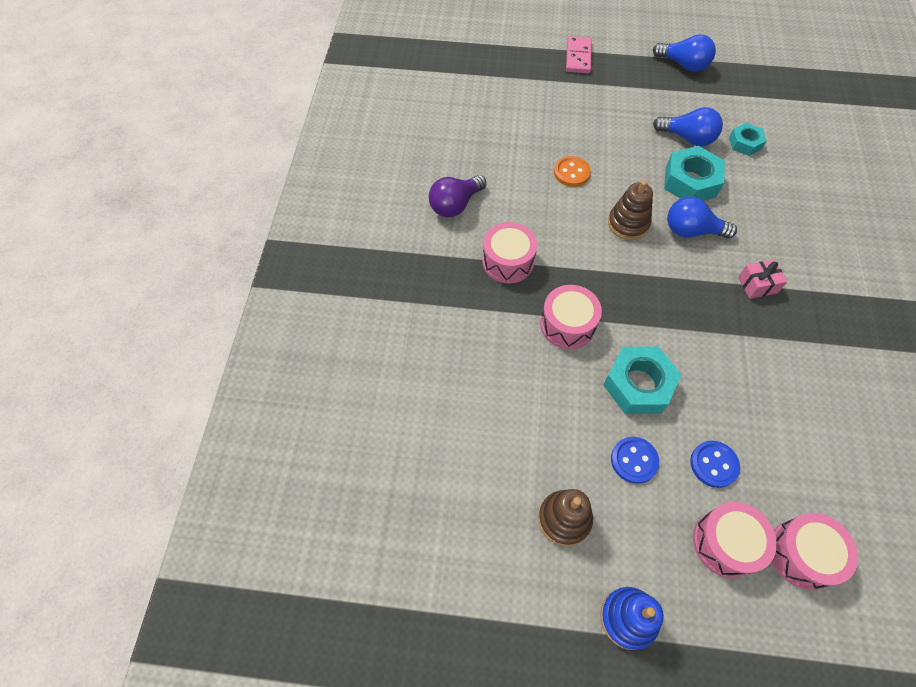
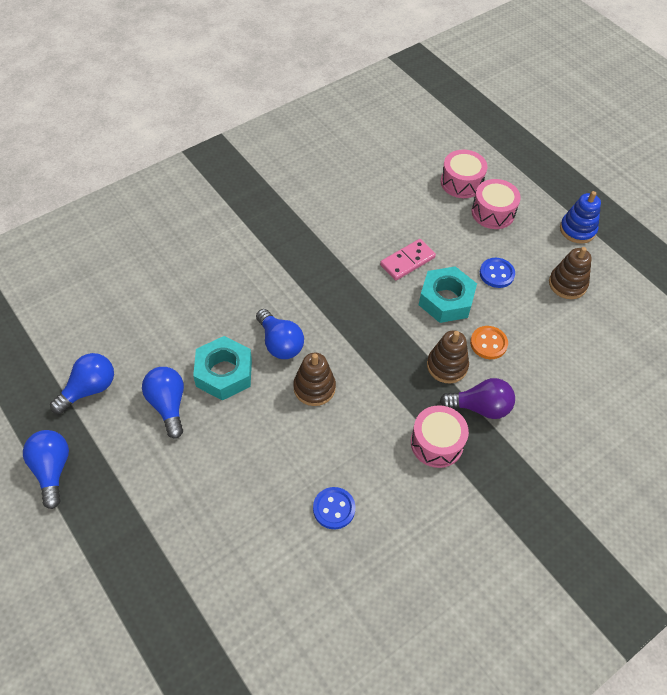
camera: 135 degrees left, 5 degrees down
(455, 205) = (425, 530): purple light bulb -> purple light bulb (480, 407)
(567, 325) = (447, 366): pink drum -> brown stacking toy
(571, 172) = (296, 466): orange button -> orange button (488, 343)
(578, 57) = (116, 580): pink domino -> pink domino (407, 261)
(713, 464) = (455, 238): blue button -> blue button (334, 509)
(738, 108) = (89, 389): none -> blue light bulb
(745, 143) = (138, 360): turquoise nut -> none
(757, 285) = (294, 280): pink gift -> none

